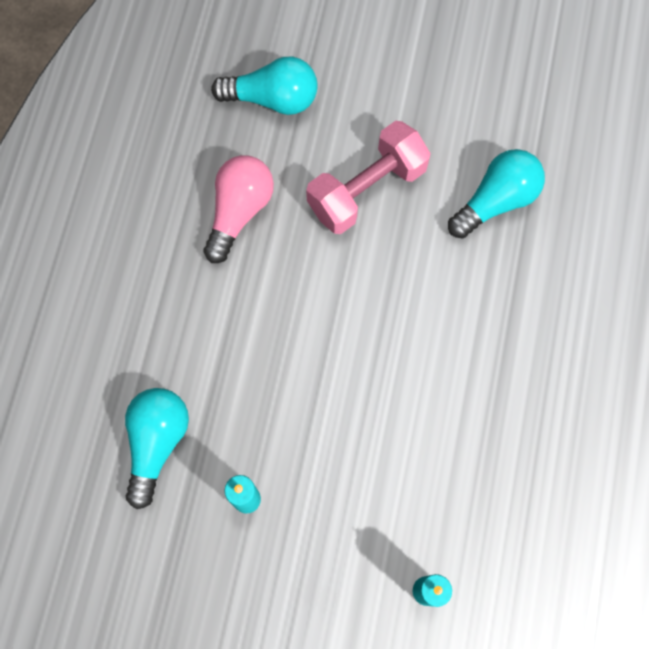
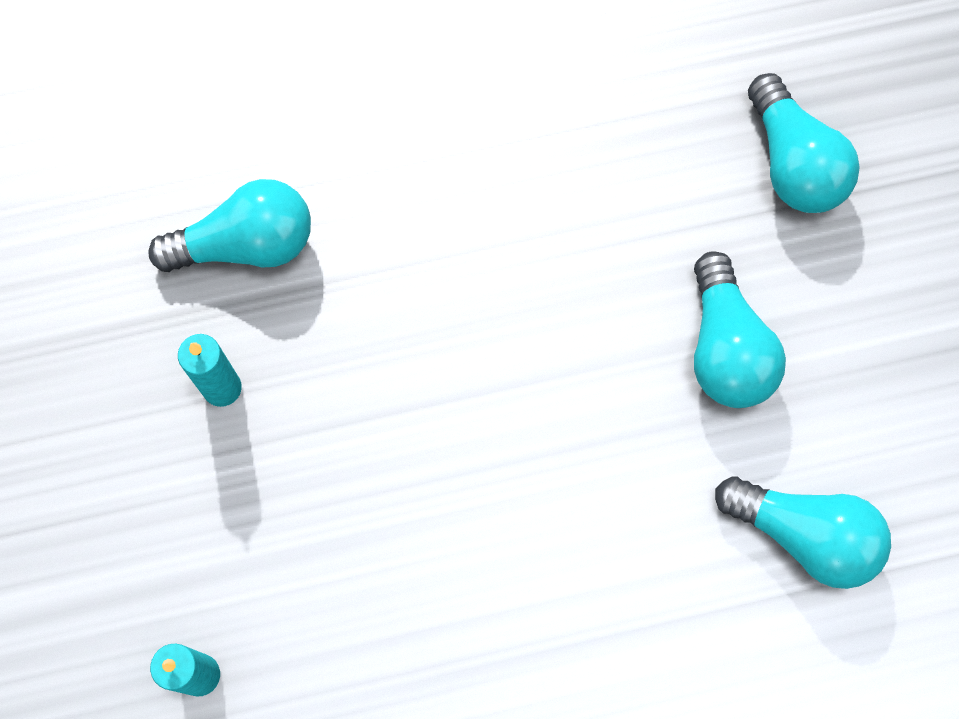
camera: 65 degrees right, 0 degrees up
(239, 211) = (606, 197): pink light bulb -> none
(367, 189) = (726, 348): pink dumbbell -> turquoise light bulb

